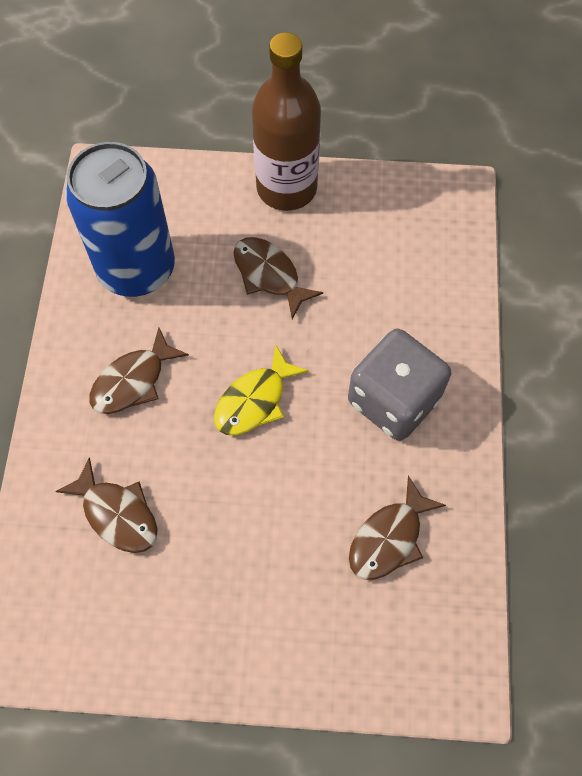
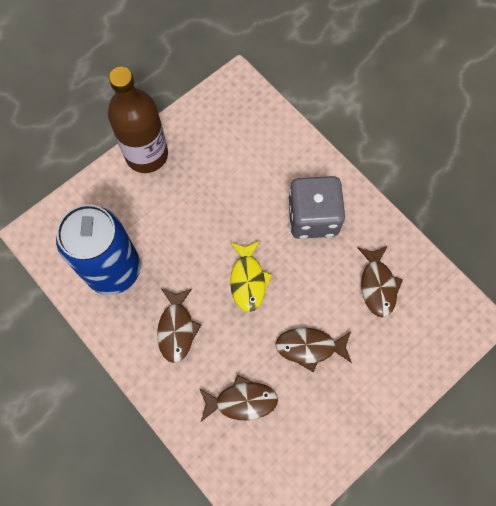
camera: 45 degrees left, 5 degrees up
(269, 275) = (187, 209): brown fish -> brown fish (310, 347)

